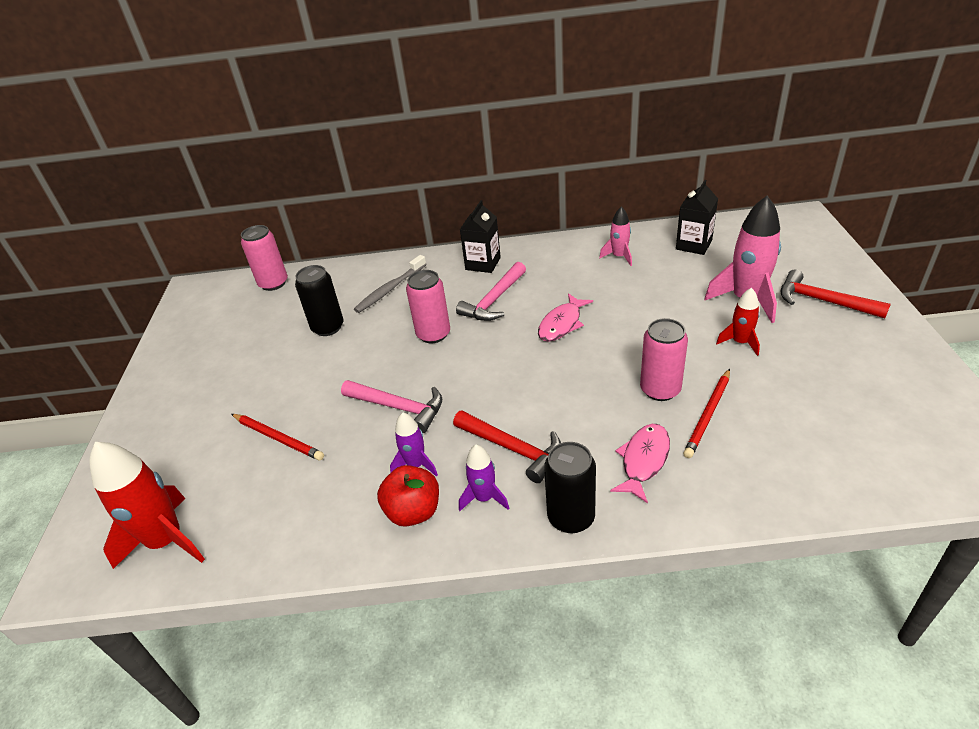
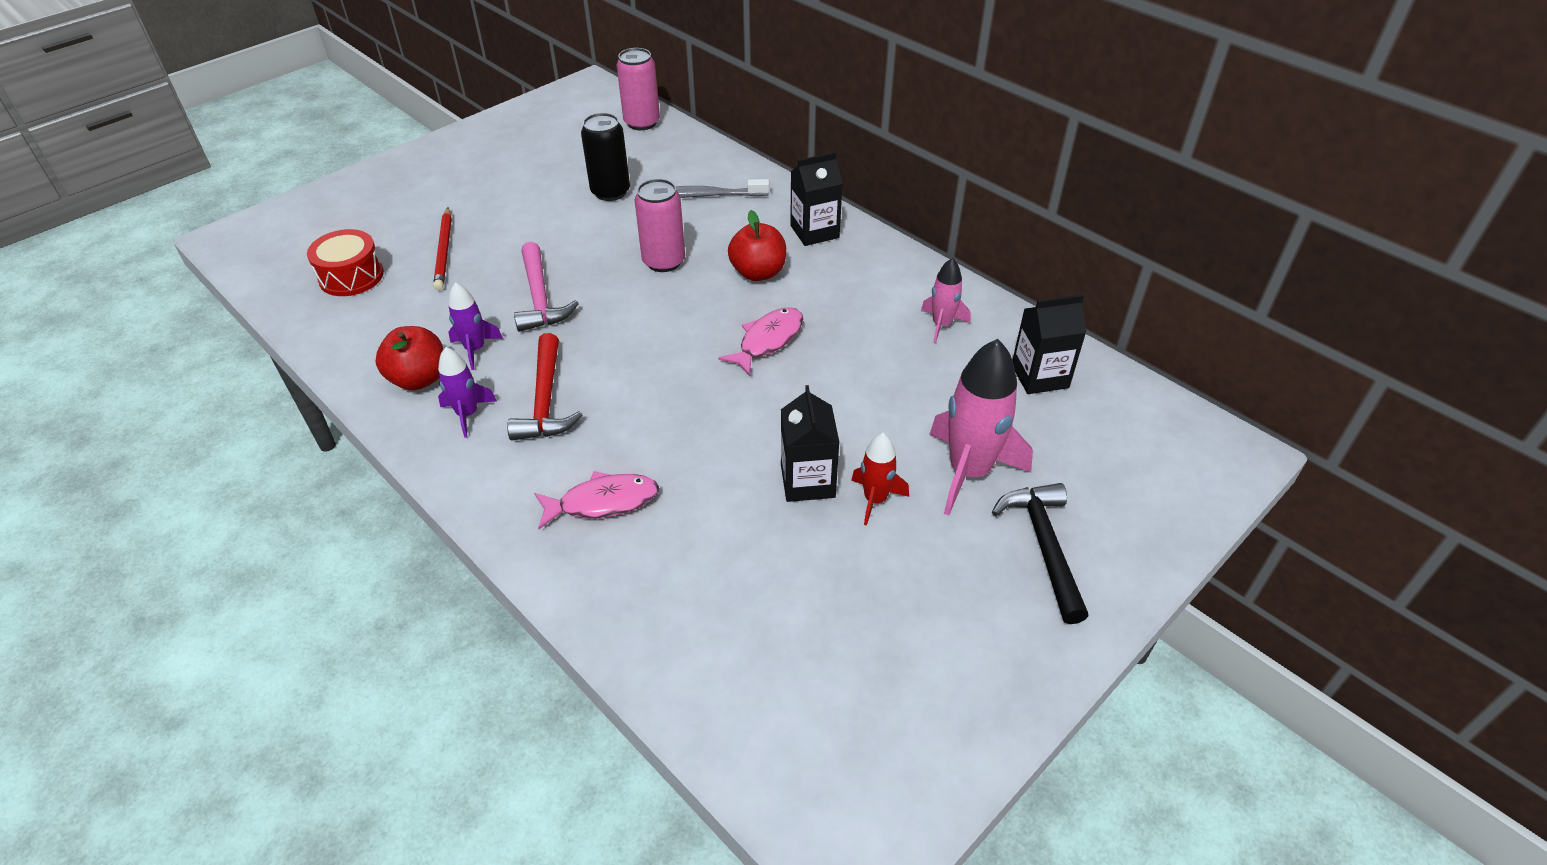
camera: 45 degrees right, 5 degrees up
(166, 541) = (294, 263): red rocket -> none
(235, 507) = (351, 276): none -> red drum
(494, 301) = (758, 273): pink hammer -> red apple
(562, 324) = (767, 340): pink fish -> pink fish turned 135 degrees clockwise
(571, 517) = (485, 485): black can -> none
(660, 389) = (726, 467): pink can -> none
(702, 361) = (807, 481): none -> black carton
(708, 415) = (717, 524): red pencil -> none
(822, 301) = (1044, 546): red hammer -> black hammer

